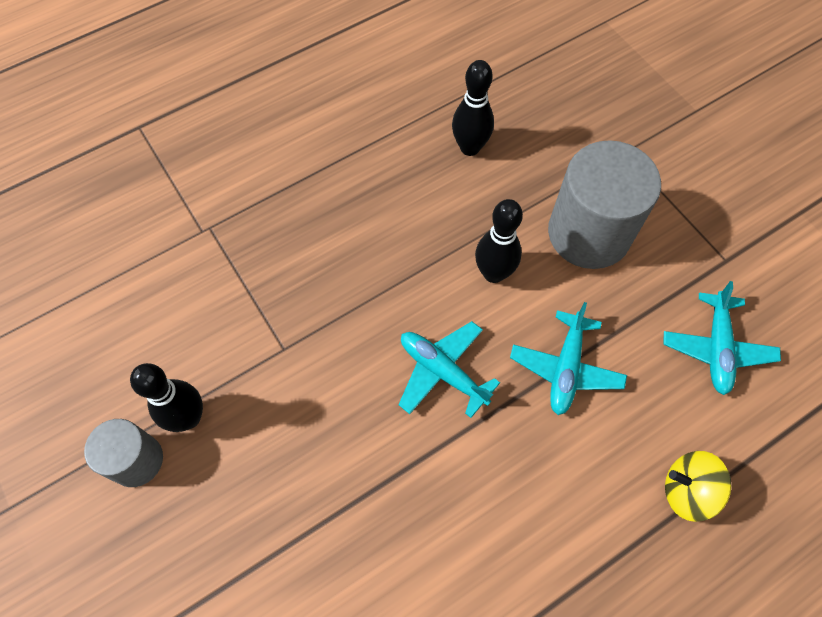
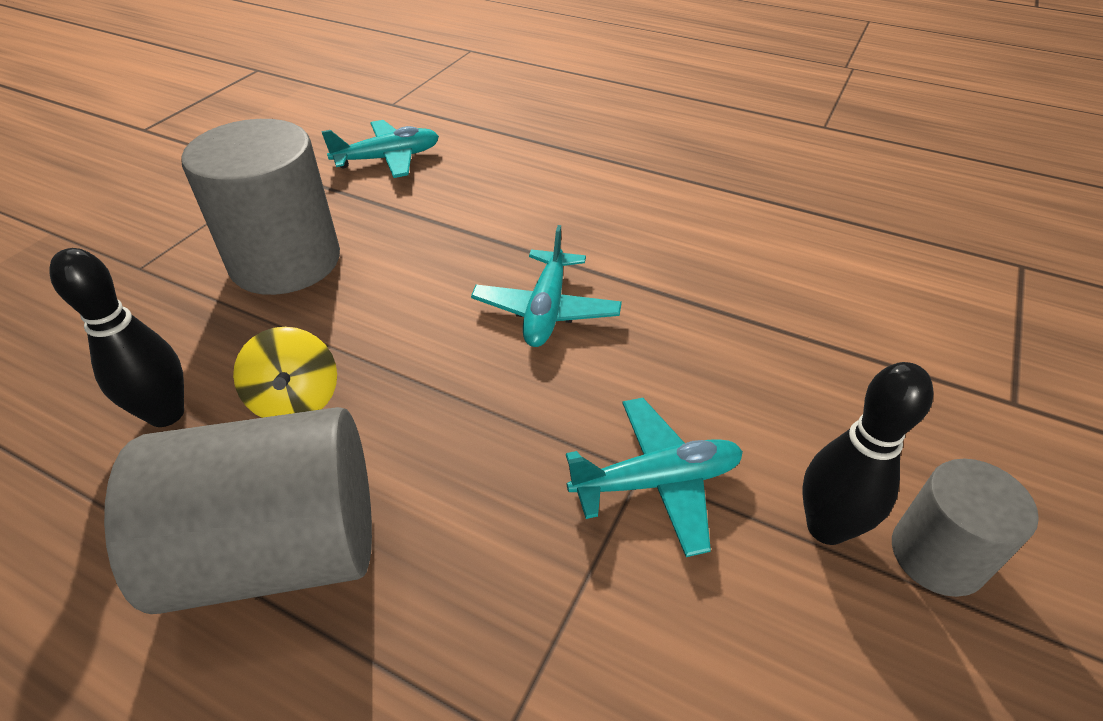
camera: 120 degrees left, 20 degrees down
(349, 176) = (279, 549): none -> grey cylinder
(493, 273) = (386, 315): black bowling pin -> none
(566, 368) = (473, 230): turquoise plane -> turquoise plane (656, 482)
(687, 490) = (536, 146): yellow spinning top -> yellow spinning top (296, 400)

